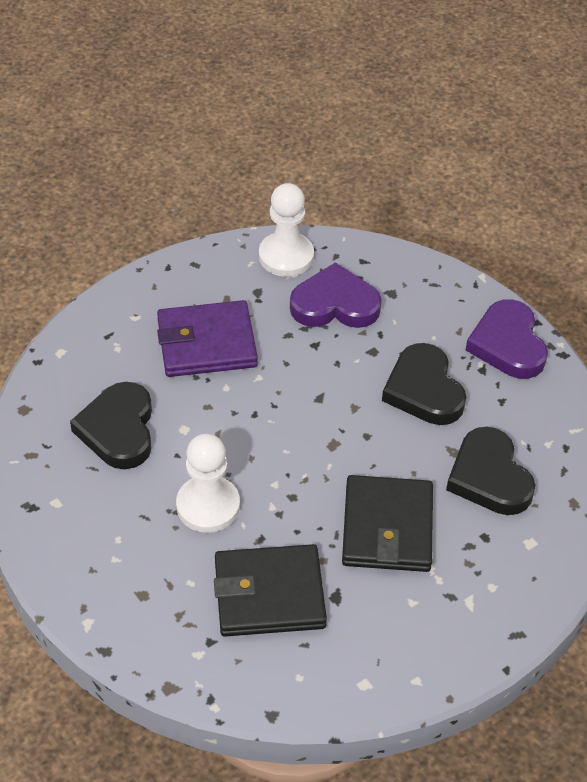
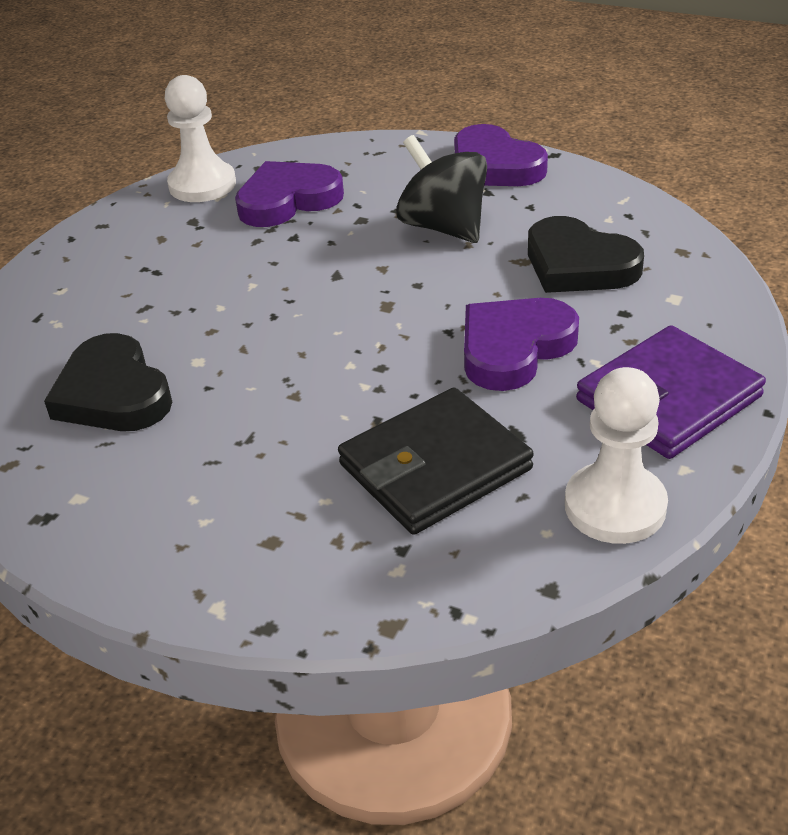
camera: 25 degrees left, 10 degrees down
(206, 343) = (166, 280): purple wallet -> purple wallet (668, 398)
(208, 506) = (285, 417): white pawn -> white pawn (615, 506)
(387, 528) = (514, 348): black wallet -> purple heart
(424, 390) = (443, 227): black heart -> black spinning top

